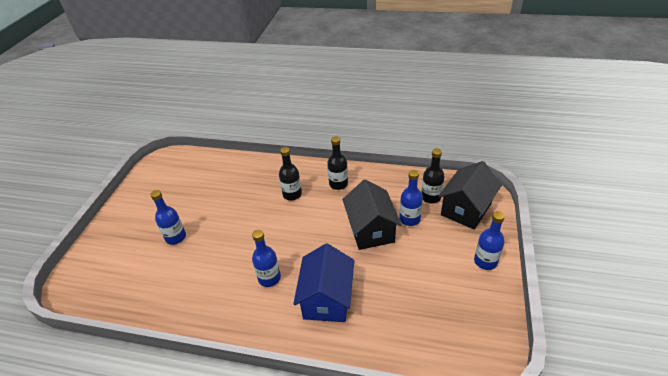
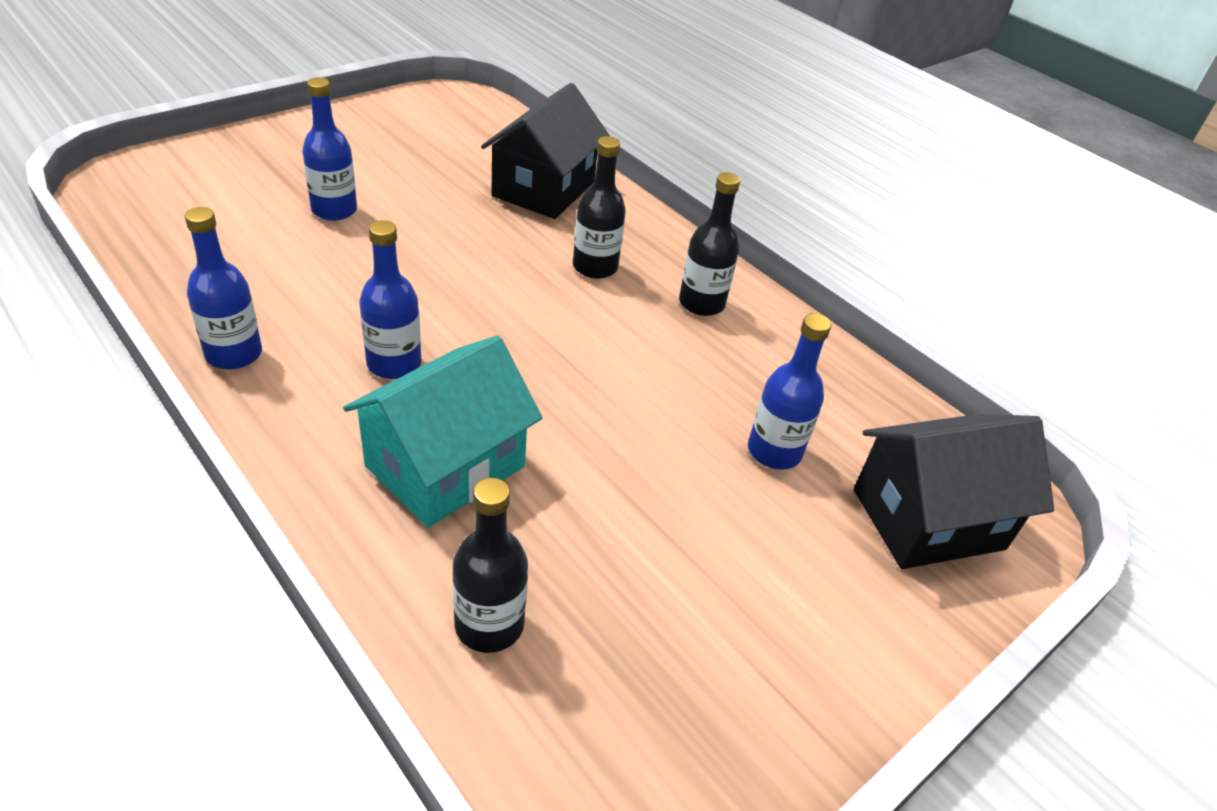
camera: 30 degrees right, 0 degrees up
(327, 299) = (445, 466): blue house -> turquoise house
(371, 230) = (670, 416): black house -> black house (544, 189)
(431, 197) = (870, 445): black bottle -> black bottle (489, 625)
(485, 261) = (853, 647): blue bottle -> blue bottle (234, 354)

